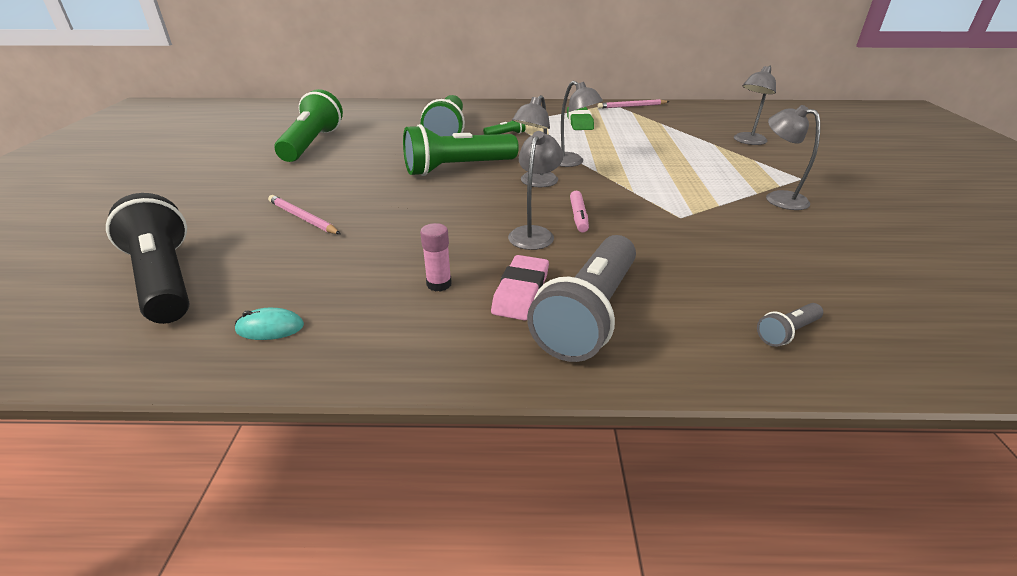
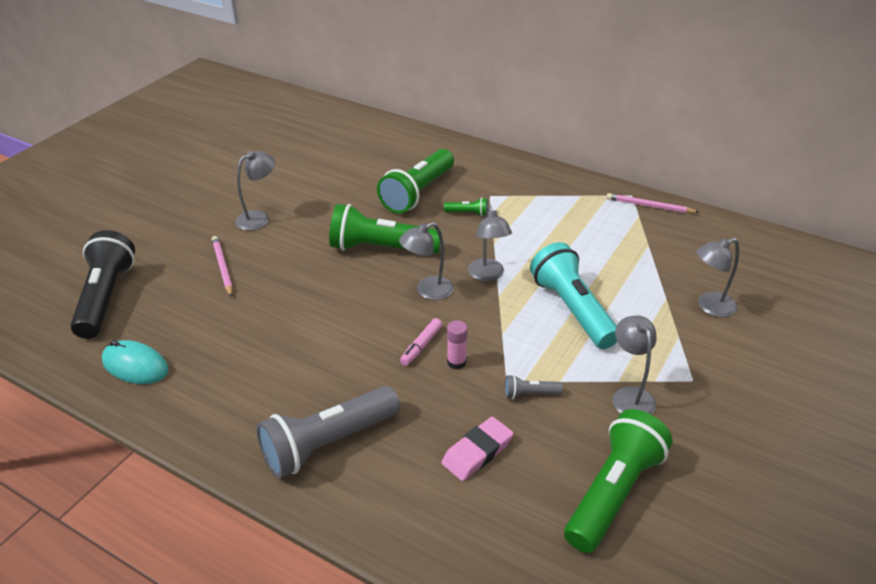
camera: 30 degrees right, 5 degrees up
(270, 328) = (135, 366): turquoise mouse -> turquoise mouse, size x1.66
(312, 144) = (293, 173): green flashlight -> green flashlight (613, 492)
(439, 284) = (257, 372): pink glue stick -> pink glue stick (456, 362)
(521, 292) = (303, 404): pink eraser -> pink eraser (477, 452)
(534, 233) = (368, 350): grey lamp -> grey lamp (259, 218)
(579, 122) = (561, 216): green eraser -> none
(663, 165) = (572, 309): none -> turquoise flashlight
(787, 332) = (445, 524): grey flashlight -> grey flashlight (529, 394)

